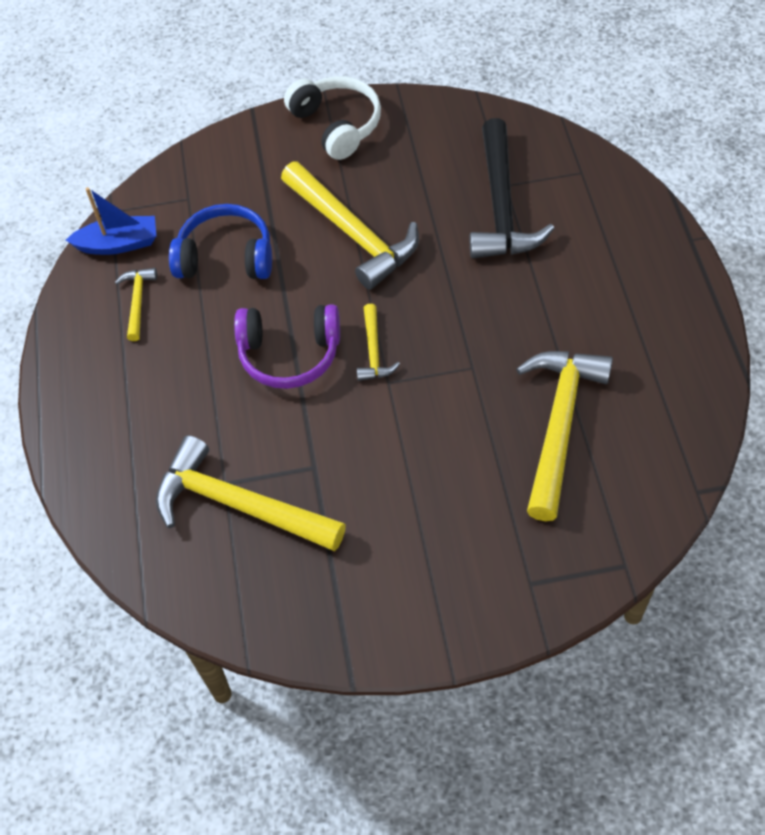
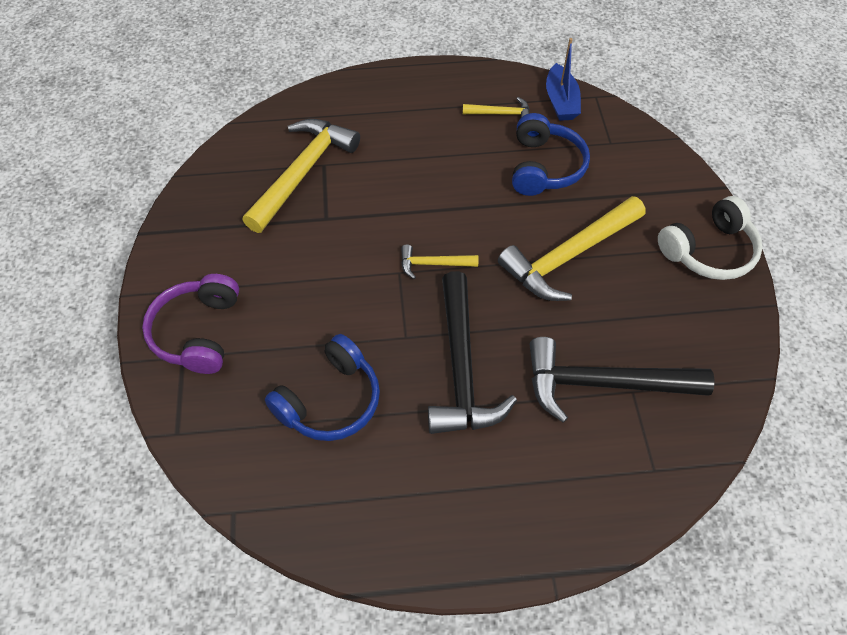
camera: 90 degrees right, 0 degrees up
(289, 354) = (437, 206): purple headphones -> purple headphones (198, 332)
(501, 316) = (461, 367): none -> black hammer
(559, 425) = (330, 400): yellow hammer -> blue headphones

